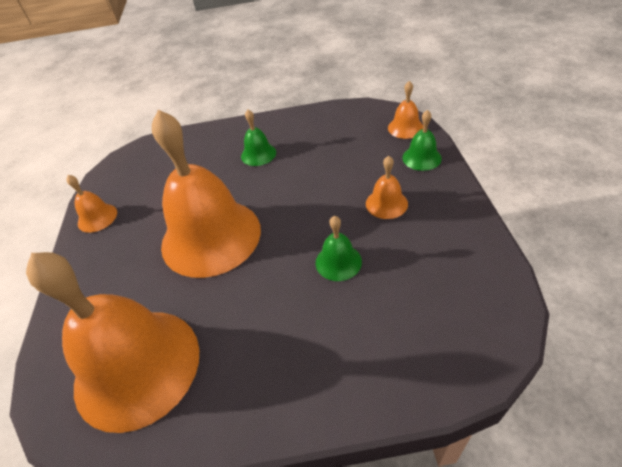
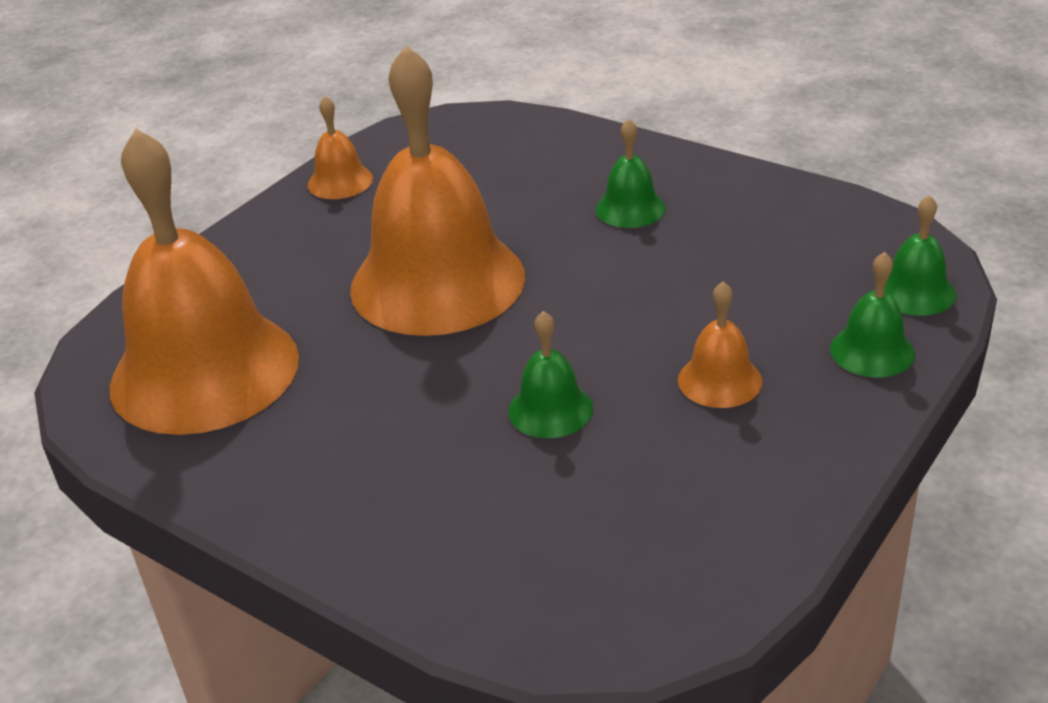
camera: 40 degrees right, 10 degrees down
(405, 128) = (915, 292): orange bell -> green bell

